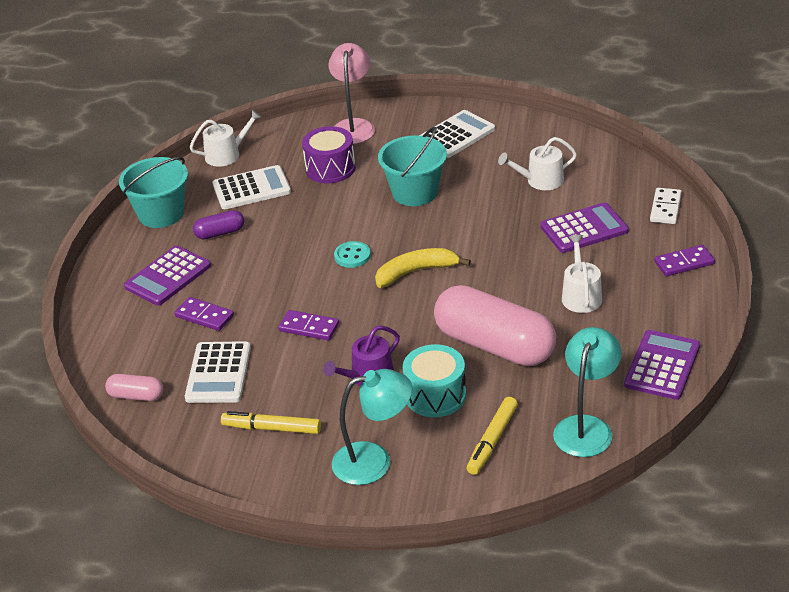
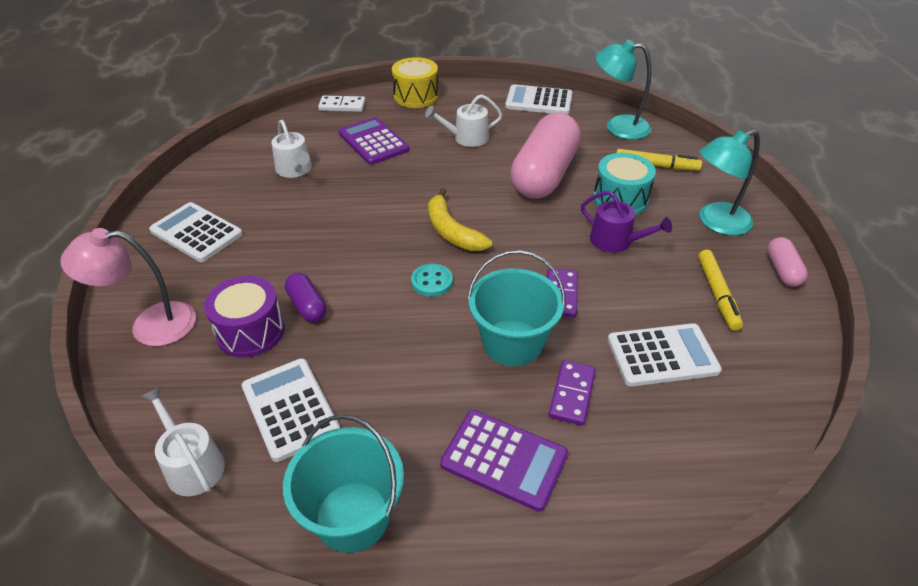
camera: 105 degrees left, 5 degrees up
(136, 396) = (736, 426): pink capsule -> pink capsule (782, 270)
(220, 233) = (398, 421): purple capsule -> purple capsule (307, 306)
(374, 461) = (715, 222): turquoise lamp -> turquoise lamp turned 90 degrees counterclockwise
(414, 192) = (310, 250): turquoise bucket -> turquoise bucket (512, 343)
(662, 365) = (539, 101): purple calculator -> white calculator
(684, 263) = (416, 96): purple domino -> yellow drum

